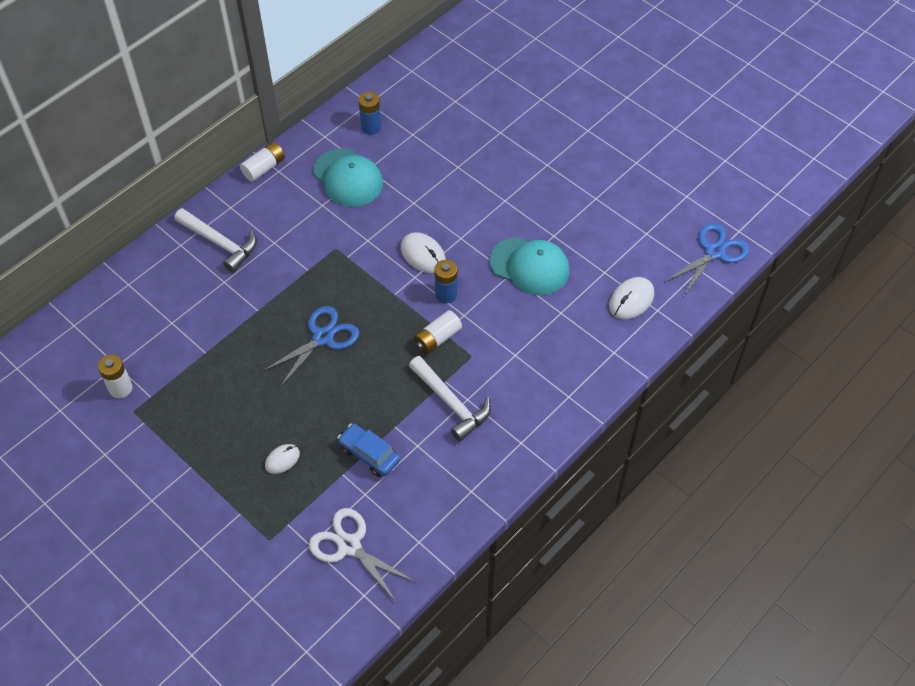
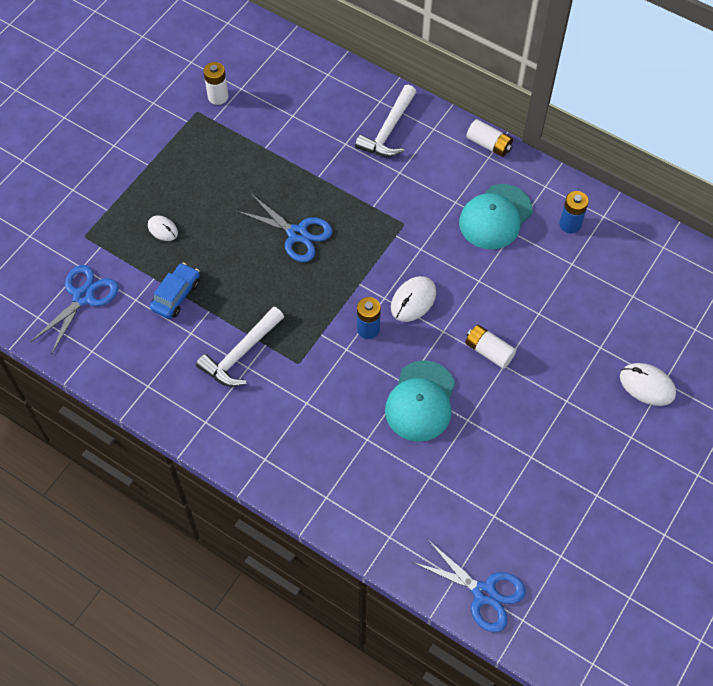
camera: 80 degrees right, 5 degrees up
(349, 545) = (83, 297): white scissors -> blue scissors
(437, 338) = (313, 330): white battery -> white battery (489, 351)
(631, 300) = (397, 508): white mouse -> white mouse (647, 385)

